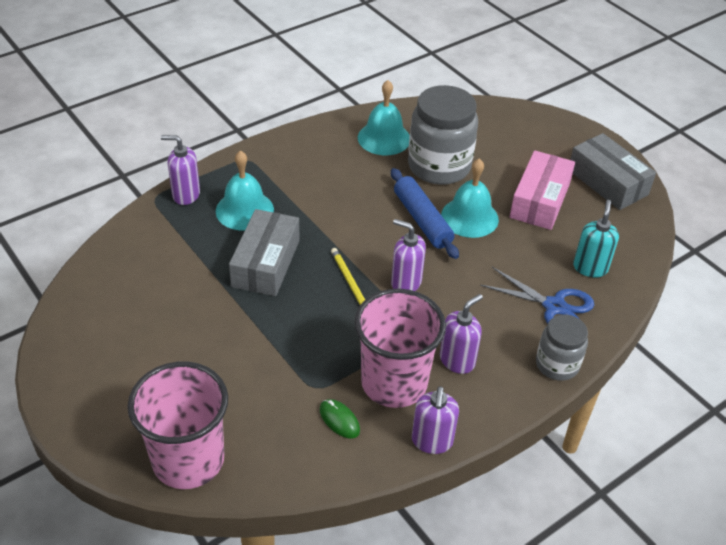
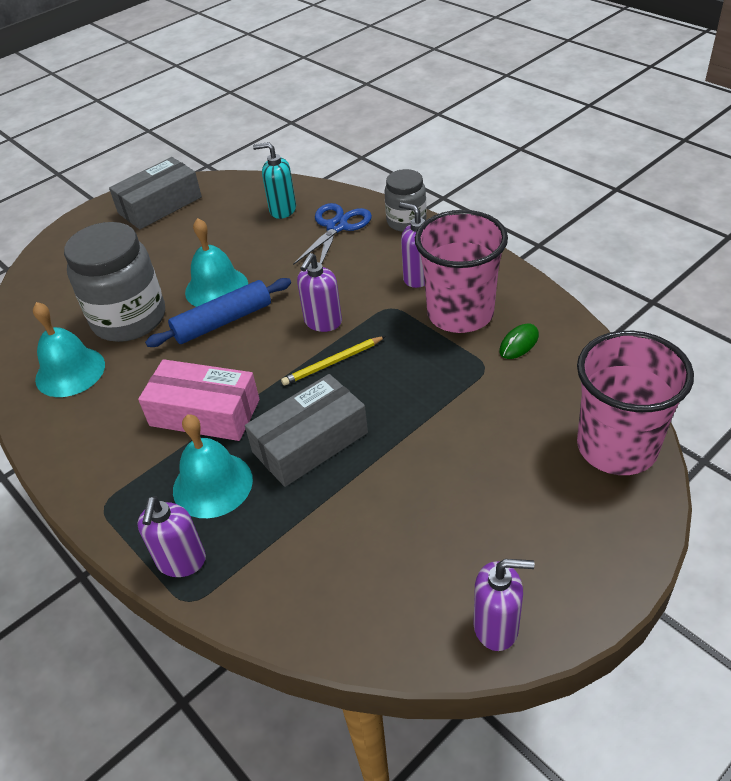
camera: 90 degrees left, 0 degrees up
(266, 263) = (310, 442): grey box -> grey box turned 45 degrees counterclockwise
(432, 441) = (518, 282): purple soap dispenser -> purple soap dispenser (496, 627)
(539, 200) = (188, 244): pink box -> pink box (204, 413)

